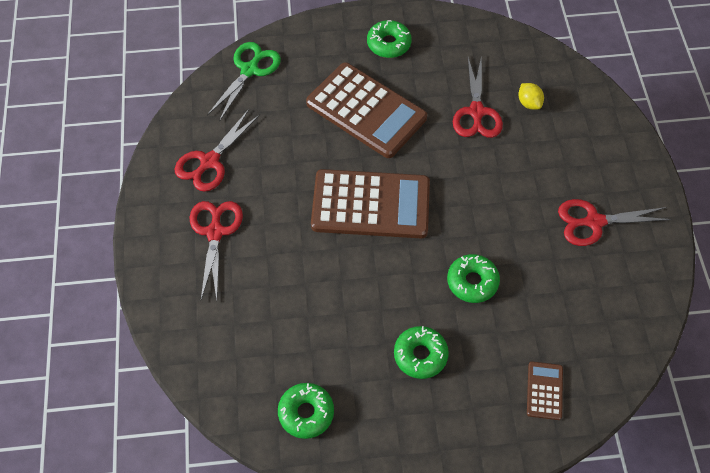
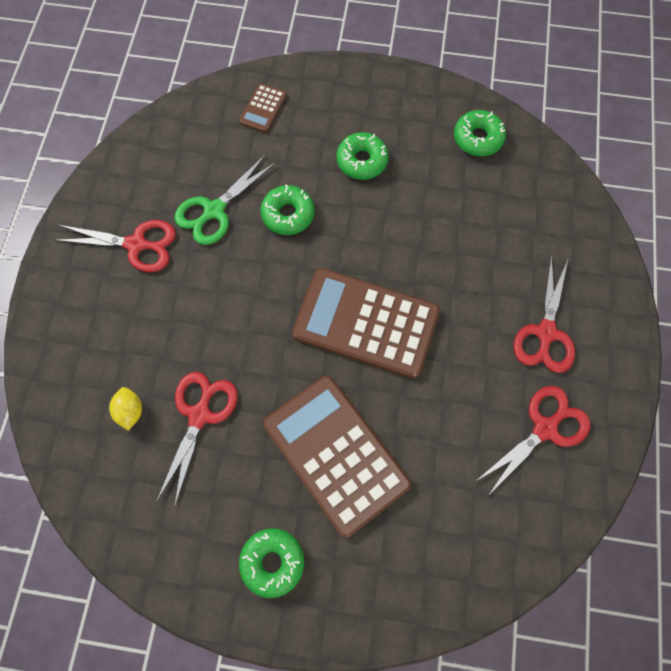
camera: 165 degrees left, 10 degrees up
(249, 70) = (477, 567): green scissors -> green scissors (214, 210)

